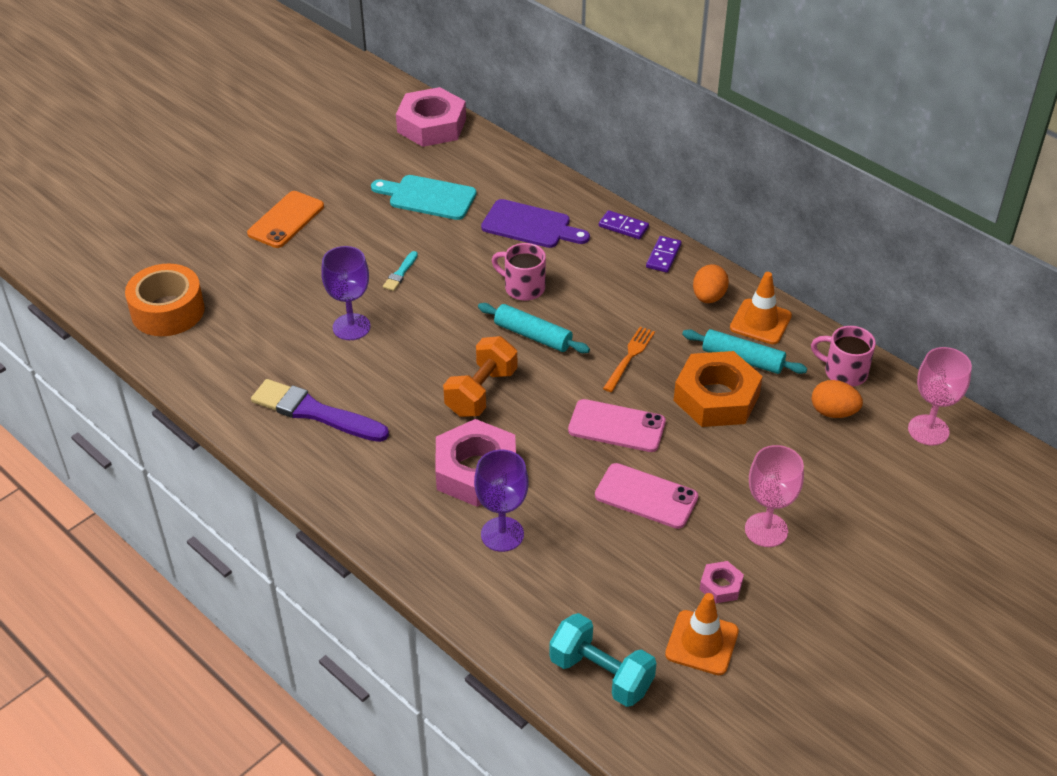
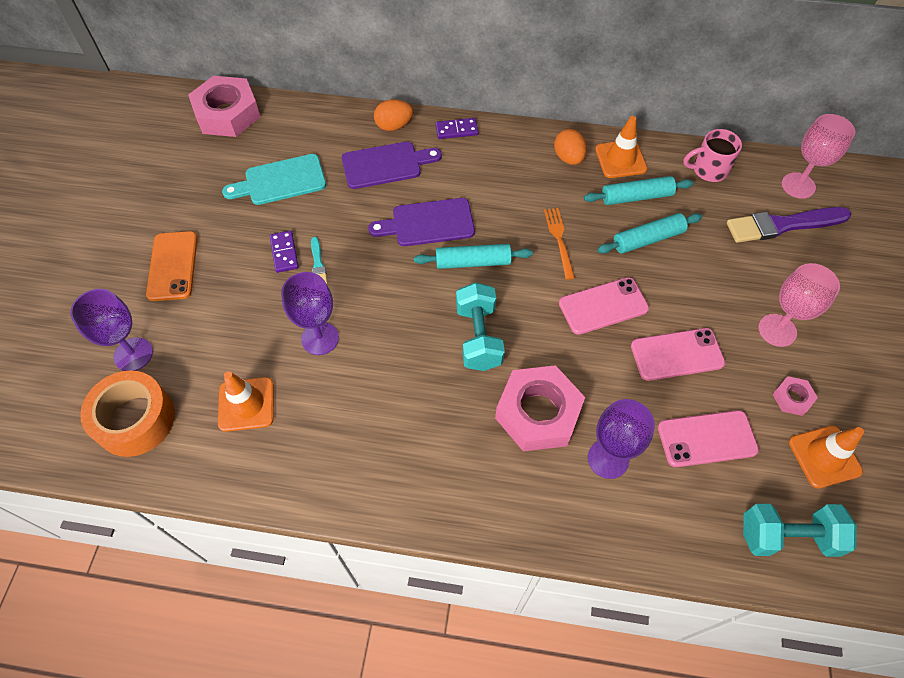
camera: 35 degrees left, 15 degrees up
(204, 267) = (133, 354): none -> purple goblet
(254, 342) = (246, 404): none -> orange traffic cone
(315, 412) = (359, 441): purple brush -> purple brush (782, 225)
(481, 392) = (478, 337): orange dumbbell -> turquoise dumbbell
(523, 288) = (428, 223): pink mug -> purple cutting board
(605, 569) = (707, 438): none -> pink phone
(663, 256) = (507, 140): purple domino -> purple domino (284, 253)
(716, 397) = (648, 239): orange nut -> turquoise rolling pin
(833, 412) = (731, 206): orange egg -> orange egg (394, 126)

